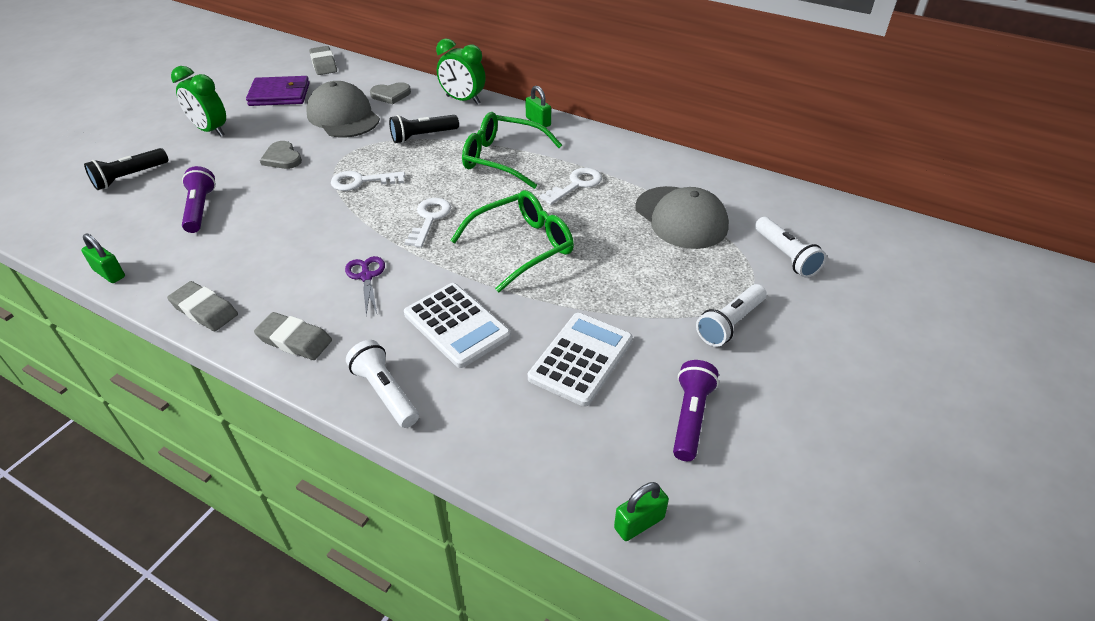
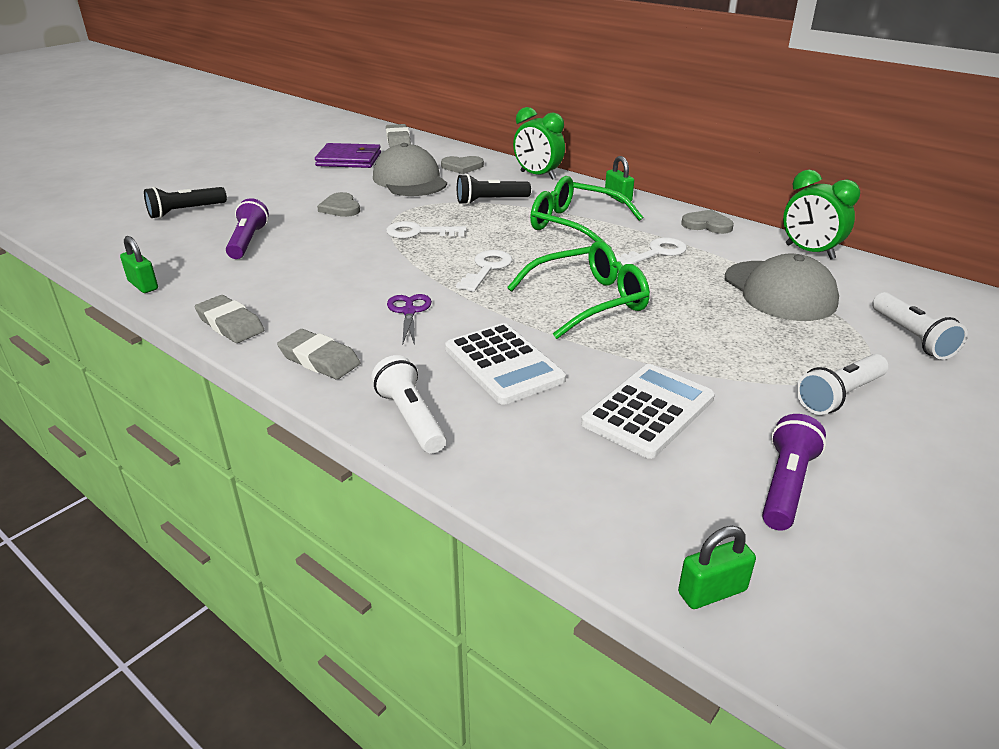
camera: 10 degrees right, 10 degrees down
(210, 130) = (274, 182): green clock -> green clock (809, 252)
(618, 147) = (707, 225): none -> grey heart

